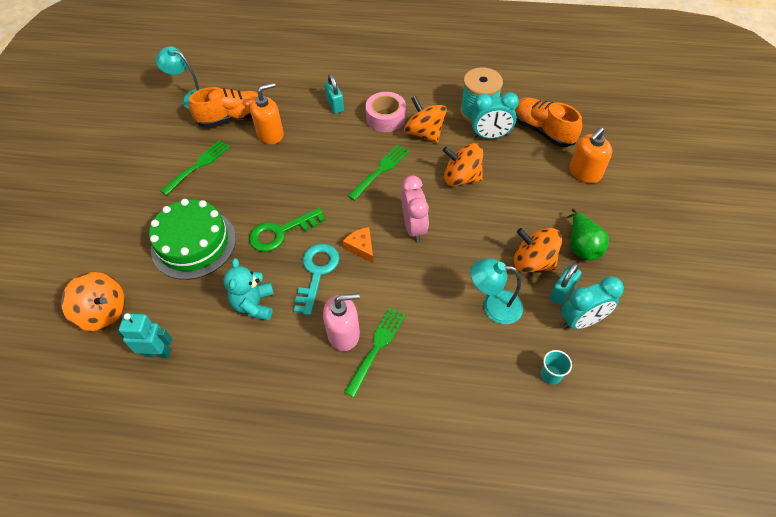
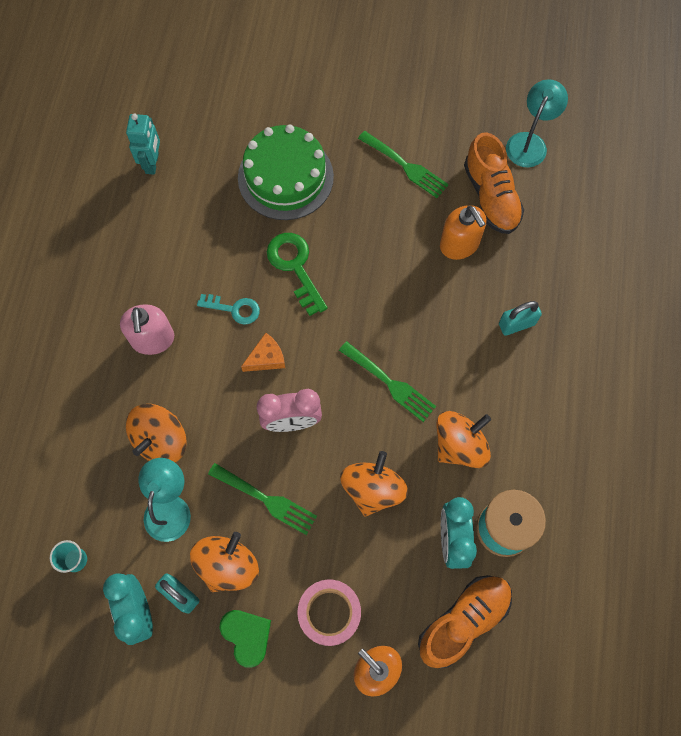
camera: 90 degrees right, 15 degrees up
(103, 312) = (205, 106): orange spinning top -> orange spinning top (161, 440)
(254, 304) = (199, 247): turquoise teddy bear -> none
(317, 273) = (234, 309): turquoise key -> turquoise key, size x0.66
(377, 347) = (132, 373): green fork -> green fork (266, 500)
(386, 118) = (491, 393): pink tape -> pink tape (329, 613)
(582, 246) = (246, 636): green pear -> green heart

